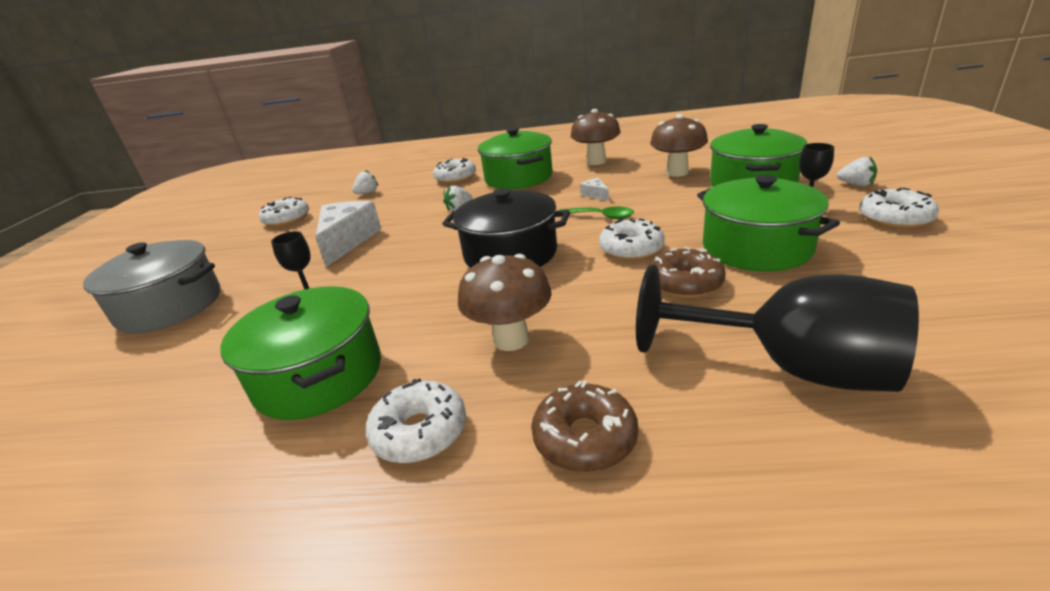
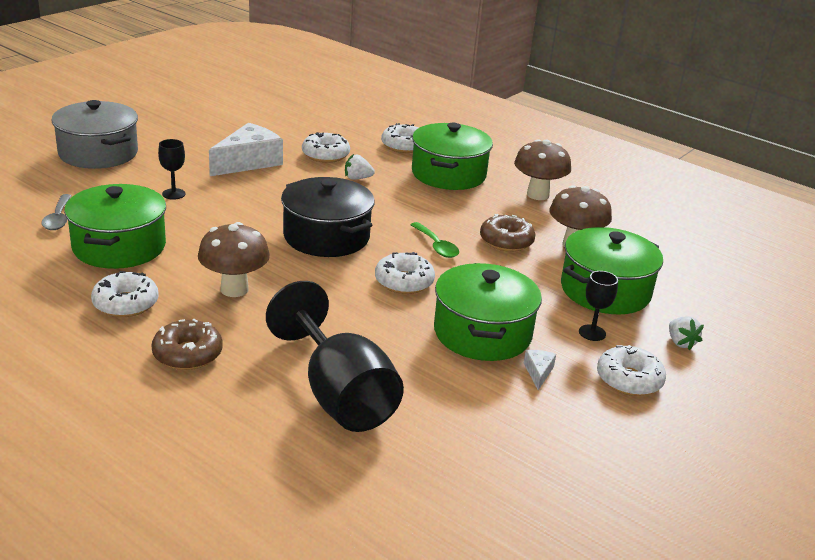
camera: 30 degrees right, 0 degrees up
(196, 392) = (58, 218): none -> grey spoon
(287, 219) = (238, 118): white donut -> white donut (325, 155)
(367, 193) = (321, 123): white strawberry -> none
(595, 195) = (471, 225): white cheese -> white cheese (538, 372)
(685, 283) = (387, 323): brown donut -> brown donut (506, 241)

